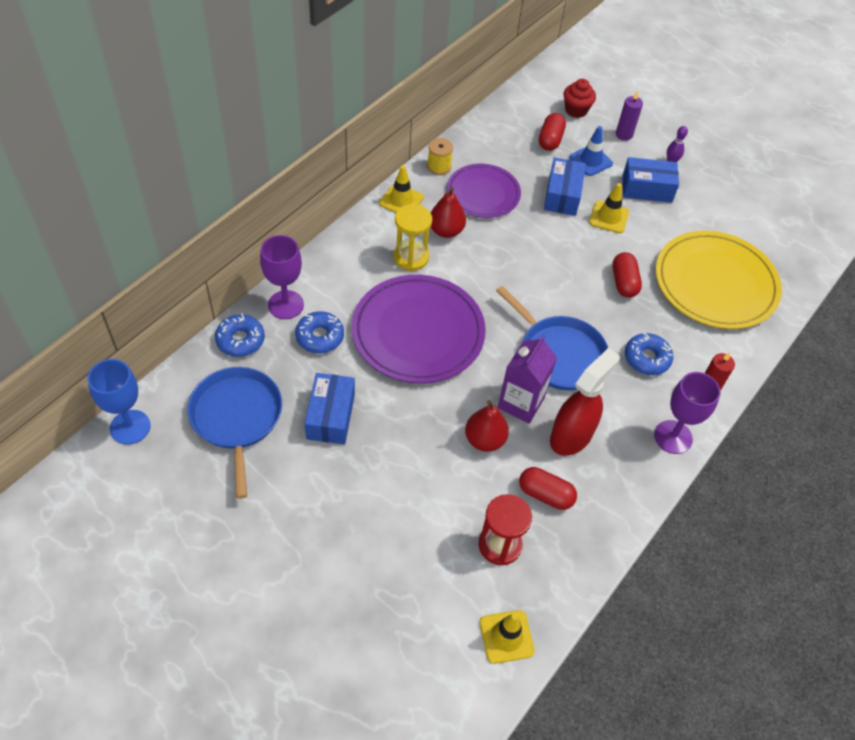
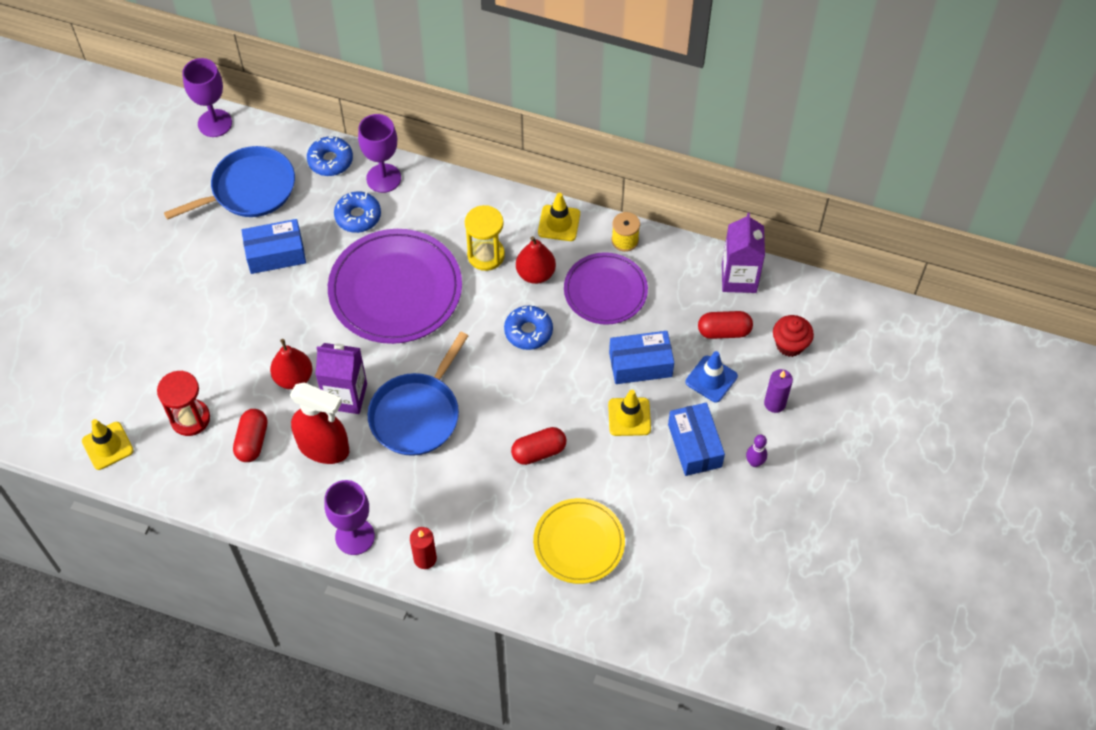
camera: 75 degrees right, 5 degrees up
(130, 427) = (215, 123): blue goblet -> purple goblet
(505, 116) = (739, 278): none -> purple carton
(647, 358) = (444, 494): blue donut -> blue donut (528, 331)
(715, 283) = (579, 542): yellow plate -> yellow plate, size x0.63

